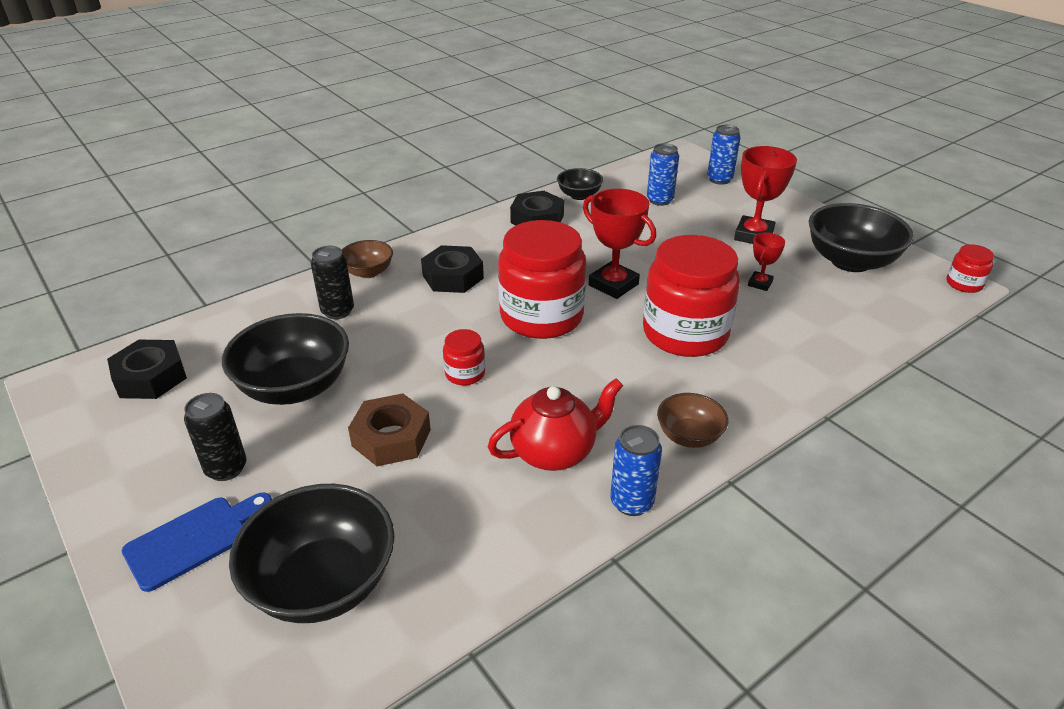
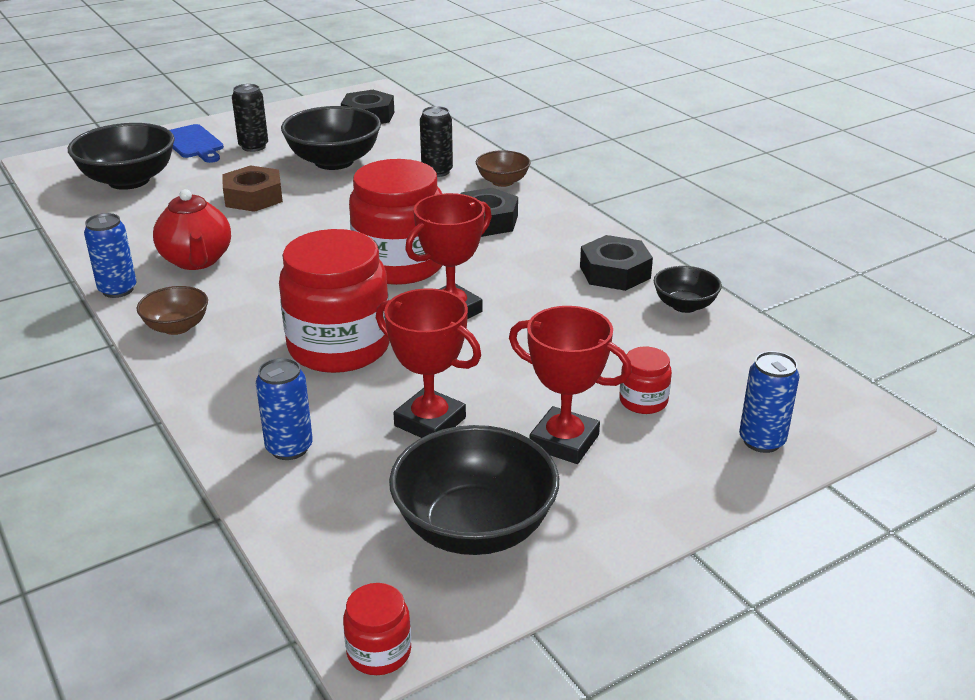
camera: 95 degrees right, 5 degrees down
(465, 373) = (321, 225): red jar -> red jar (643, 401)
(659, 200) = (676, 370): blue can -> blue can (289, 448)
(760, 283) = (430, 422): red trophy -> red trophy, size x1.83

